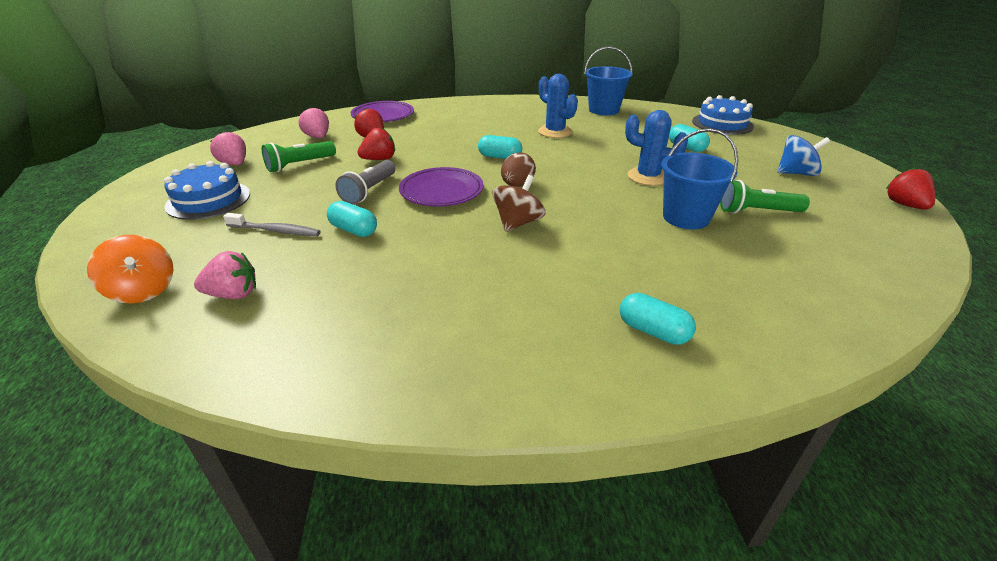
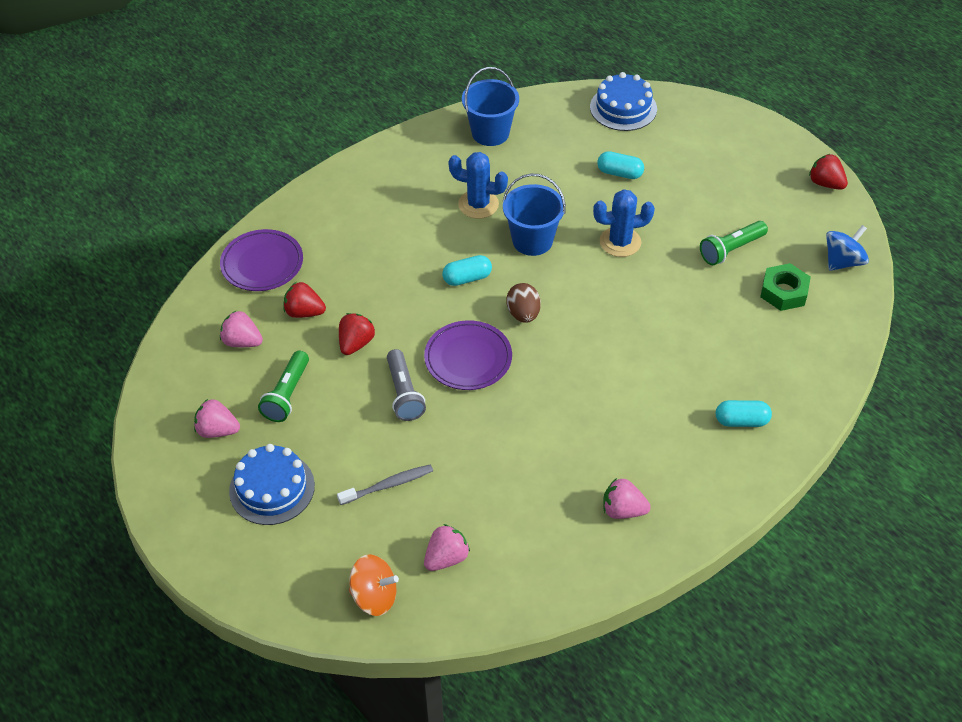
camera: 35 degrees left, 15 degrees up
(354, 230) = (451, 447): turquoise capsule -> none
(431, 342) = (623, 510): none -> pink strawberry
(518, 223) = (569, 364): brown spinning top -> none
(686, 217) = (686, 286): blue bucket -> blue bucket (532, 240)
(796, 173) = (731, 174): blue spinning top -> blue spinning top (842, 261)
(797, 255) = (783, 292): none -> green nut

